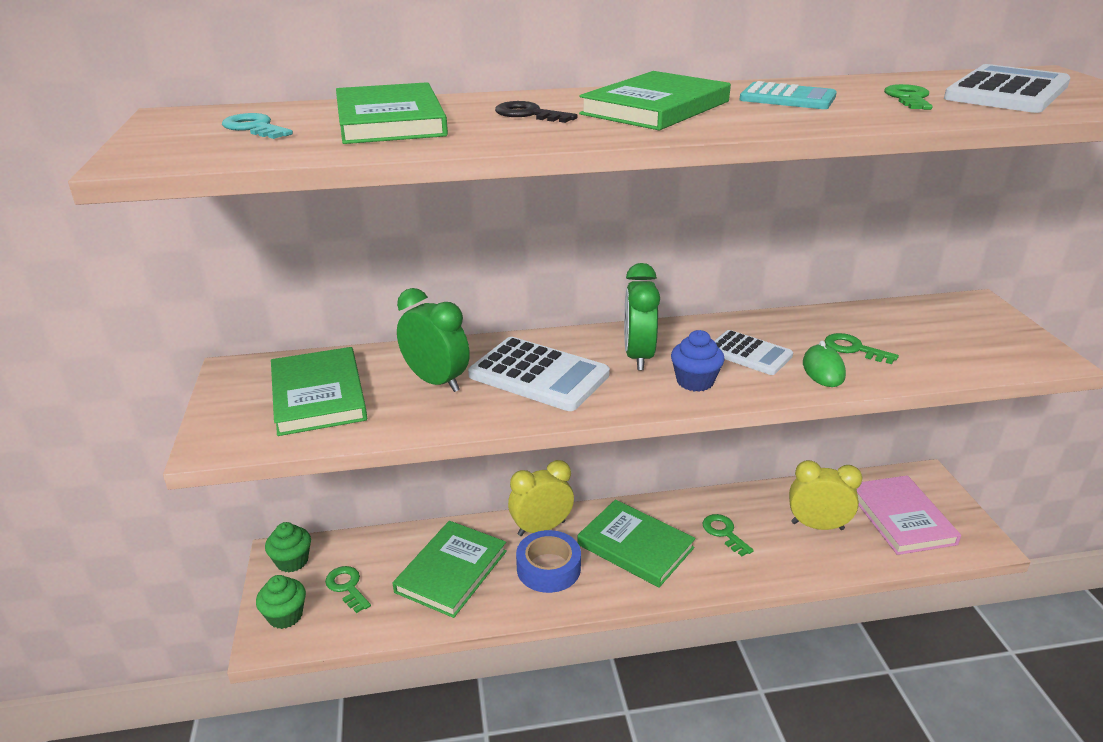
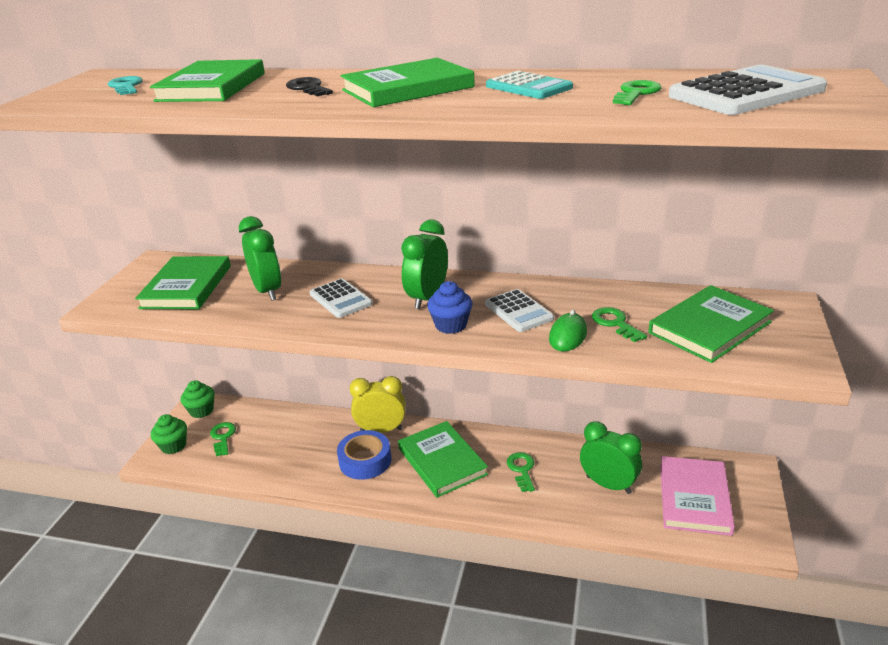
camera: 25 degrees right, 0 degrees up
(451, 571) = (296, 444): green book -> green book (709, 327)
(539, 375) = (341, 299): white calculator -> white calculator, size x0.63
(817, 526) = (608, 484): yellow clock -> green clock

